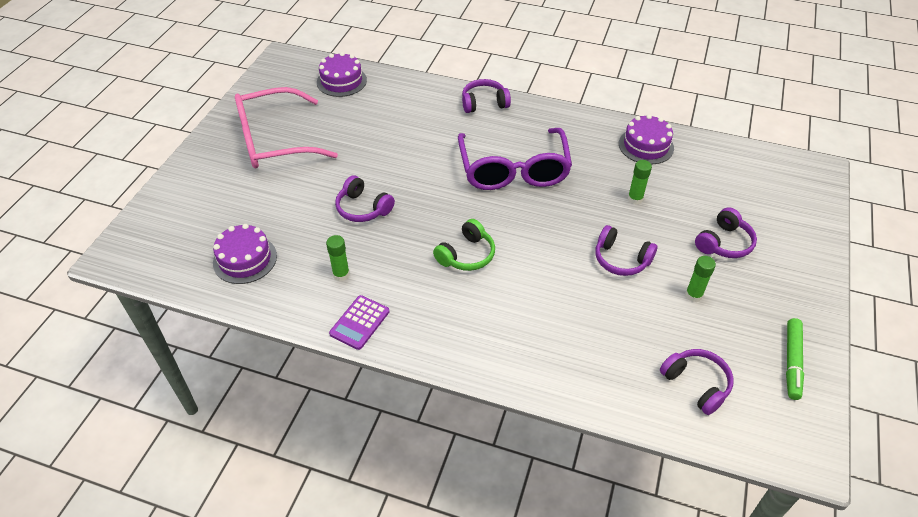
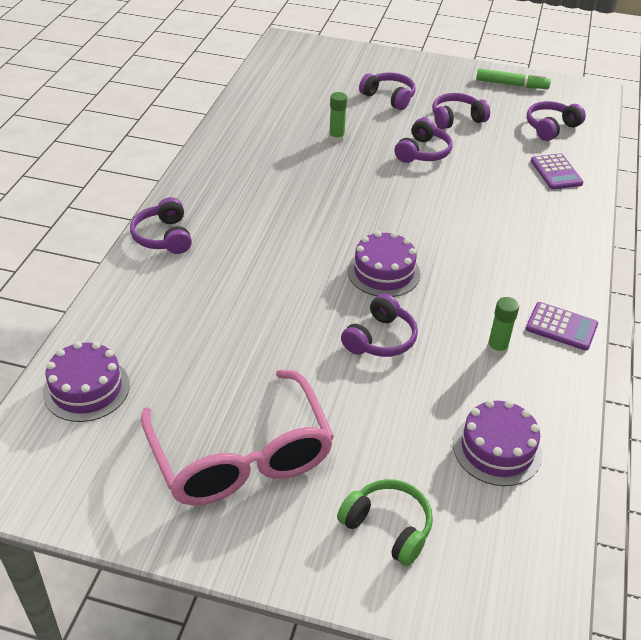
camera: 95 degrees left, 5 degrees down
(466, 255) = (440, 250): green headphones -> green headphones (388, 527)
(513, 170) = (297, 215): purple glasses -> none
(600, 369) = (556, 172): none -> purple calculator
(646, 146) = (252, 125): purple cake -> purple cake (383, 272)
(693, 295) = (456, 119): green glue stick -> purple headphones

